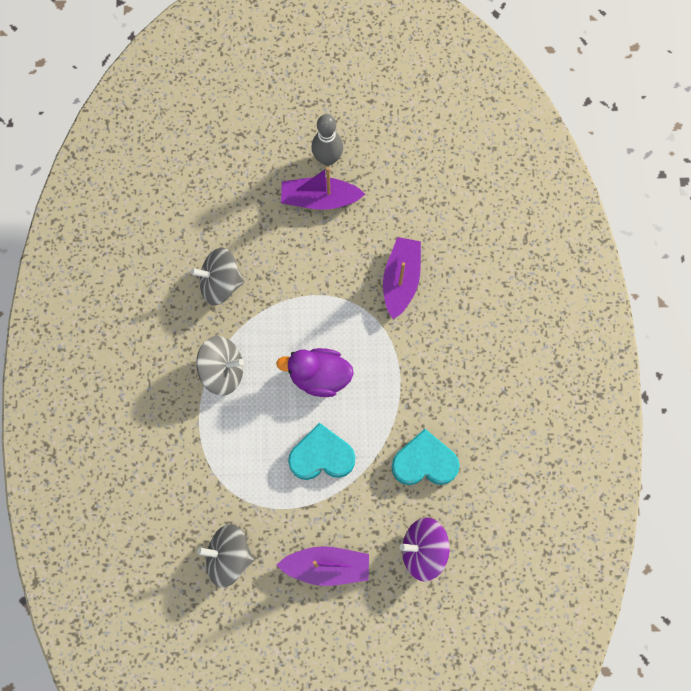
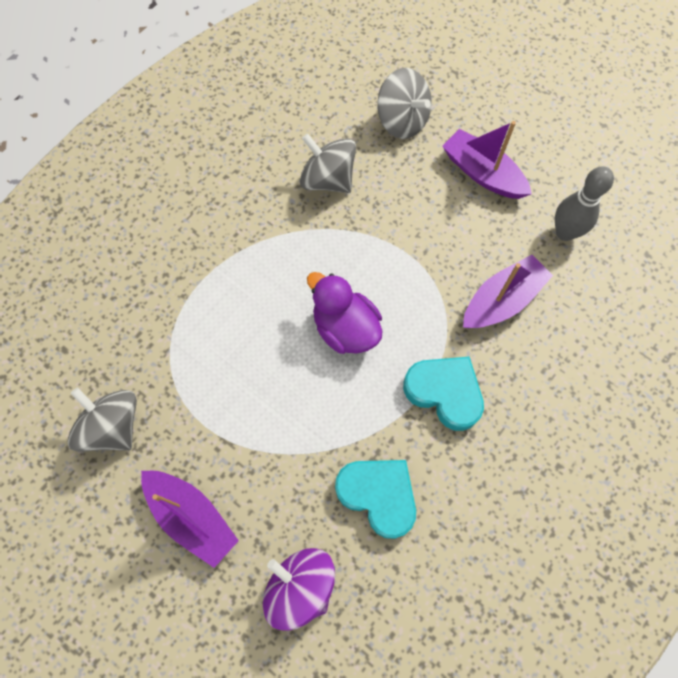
camera: 40 degrees right, 5 degrees down
(222, 371) = (261, 254): grey spinning top -> grey spinning top (402, 121)
(321, 456) = (282, 404): turquoise heart -> turquoise heart (444, 393)
(327, 158) = (520, 144): grey bowling pin -> grey bowling pin (565, 232)

